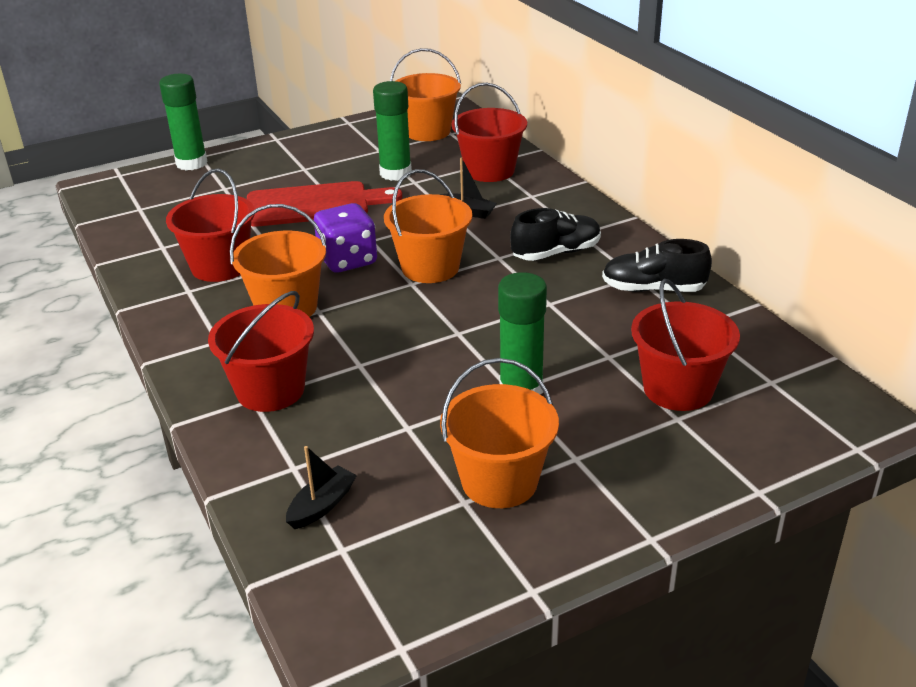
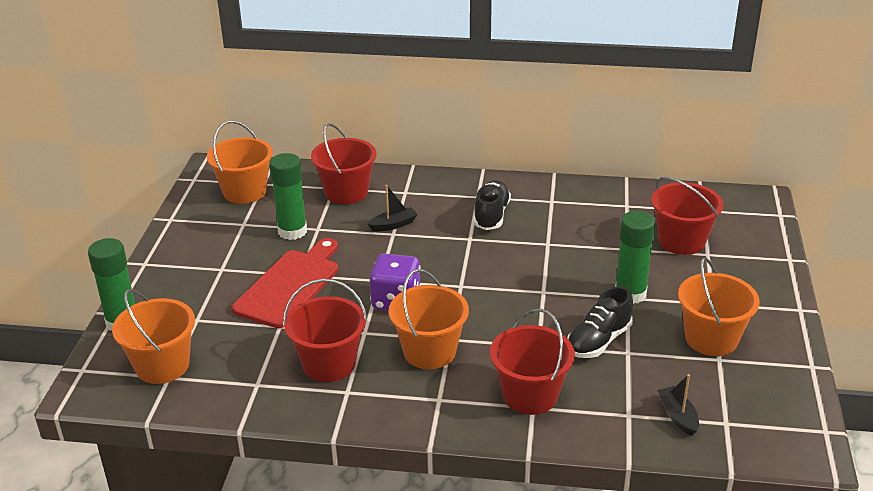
camera: 55 degrees left, 0 degrees up
(430, 268) = (450, 270): orange bucket -> orange bucket (162, 366)
(653, 289) = (573, 202): black shoe -> black shoe (598, 341)

